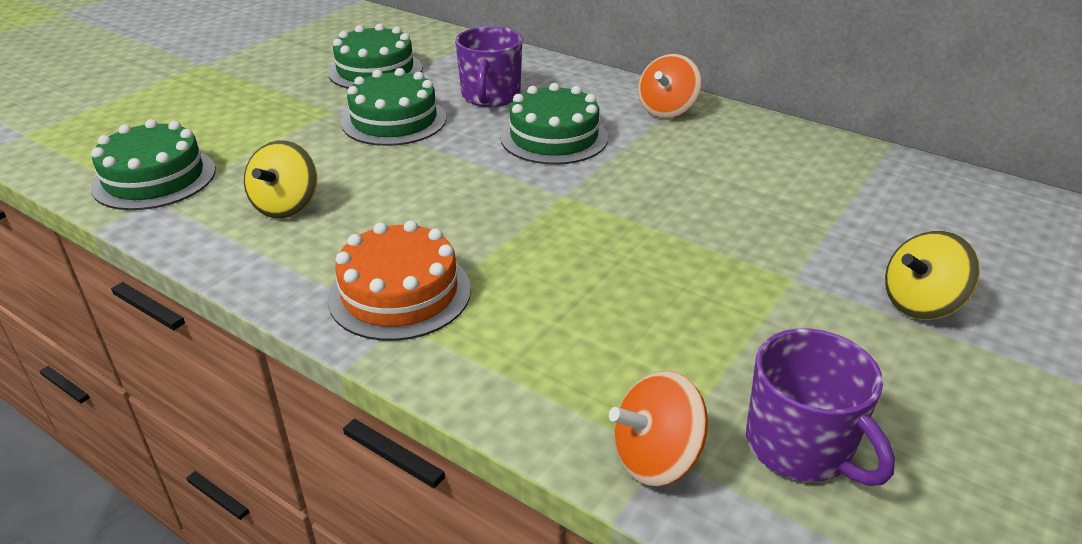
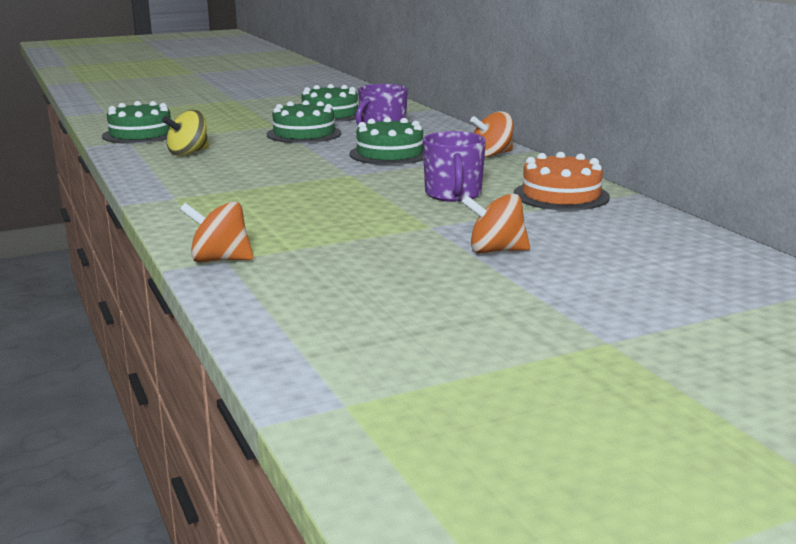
camera: 30 degrees right, 15 degrees down
(400, 293) = (192, 189): orange cake -> orange cake (561, 195)
(801, 446) = (305, 274): purple mug -> purple mug (453, 194)
(921, 304) = (495, 251): yellow spinning top -> orange spinning top

